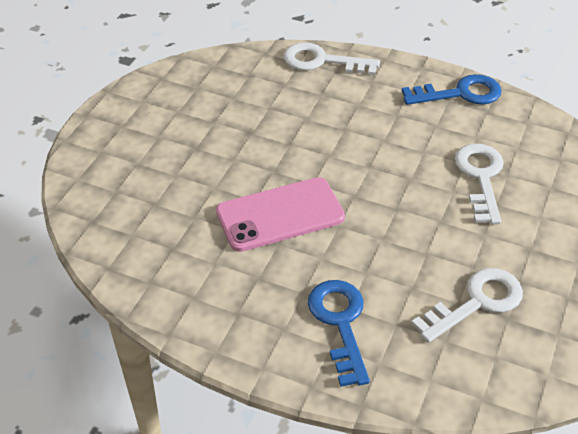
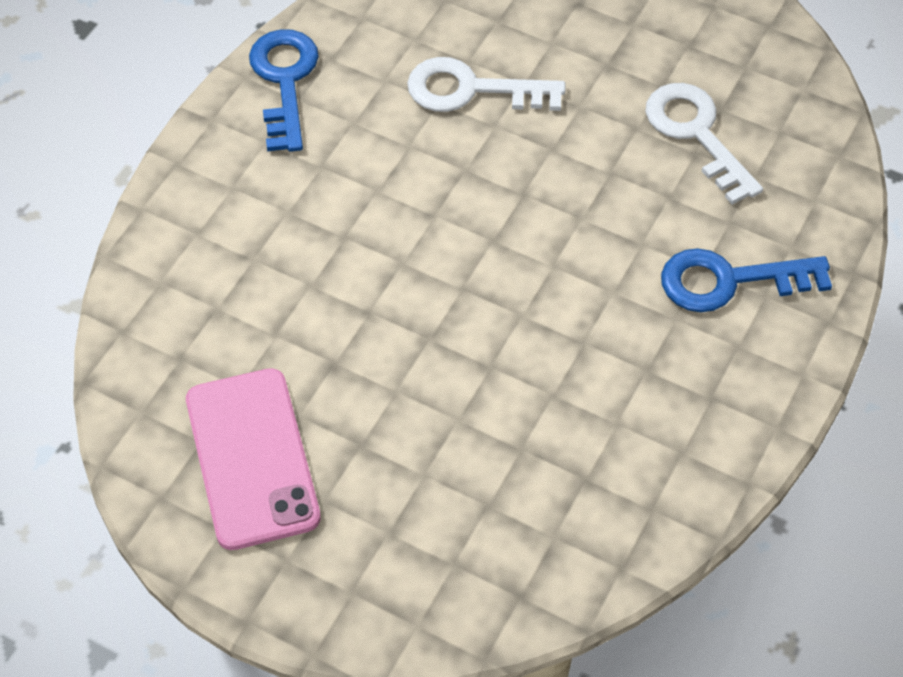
camera: 85 degrees left, 10 degrees up
(280, 215) = (526, 334): pink phone -> pink phone (252, 458)
(322, 61) = (165, 249): white key -> none

